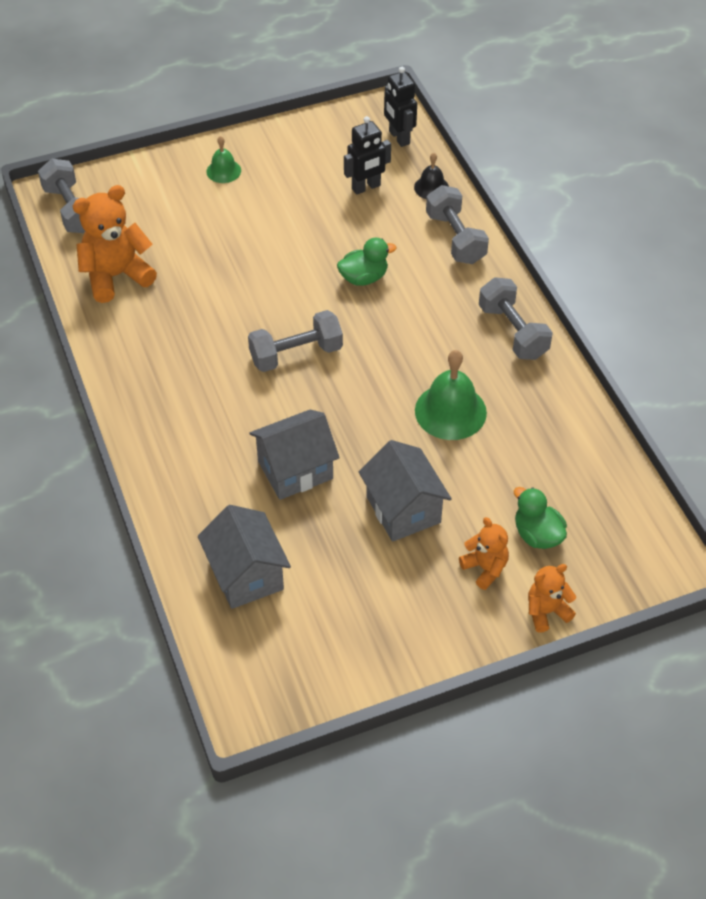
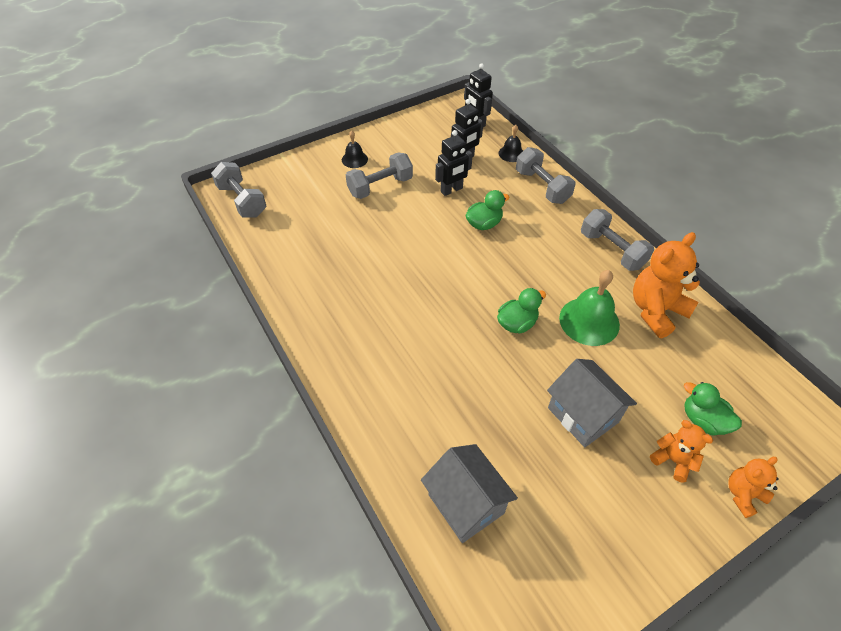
camera: 10 degrees left, 0 degrees up
(116, 276) = (288, 247): orange teddy bear -> orange teddy bear (656, 311)
(223, 171) = (354, 159): green bell -> black bell
(295, 470) = (479, 392): grey house -> none
(296, 354) = (450, 291): grey dumbbell -> grey dumbbell (380, 187)
(337, 228) = (451, 190): none -> black robot
(363, 402) = (517, 323): none -> green duck

